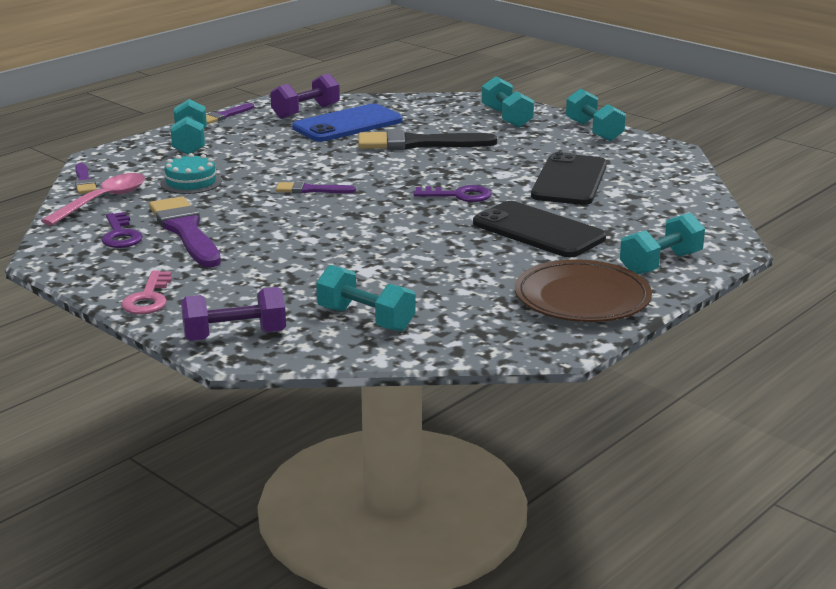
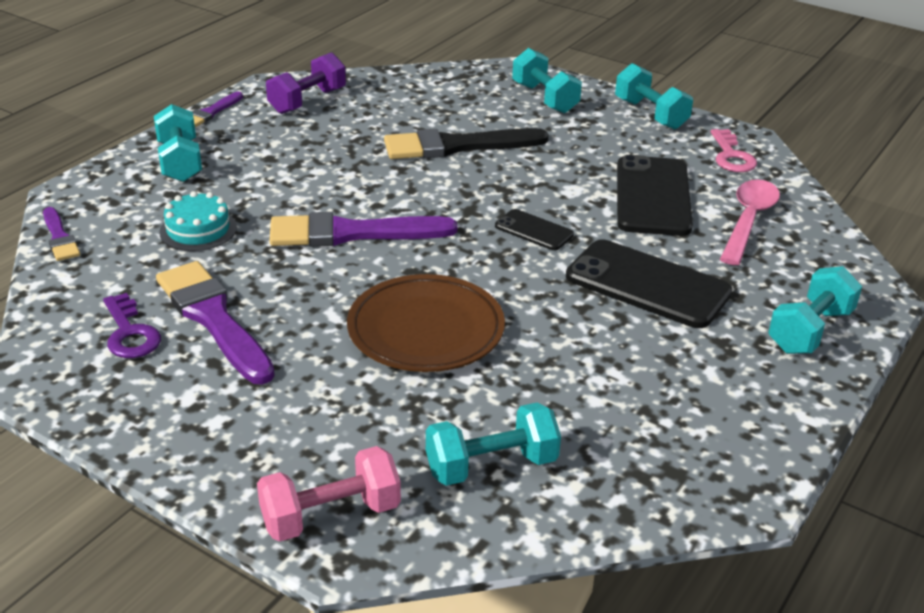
camera: 10 degrees left, 10 degrees up
(102, 201) = (92, 271): pink spoon -> pink spoon (748, 221)
(148, 298) = (196, 452): pink key -> pink key (731, 156)
(235, 336) = (331, 516): purple dumbbell -> pink dumbbell
(311, 190) = (352, 233): purple brush -> purple brush, size x1.91
(347, 124) = (363, 119): blue phone -> none
(366, 319) = (491, 465): turquoise dumbbell -> turquoise dumbbell turned 45 degrees counterclockwise
(459, 195) = (534, 230): purple key -> black phone
(582, 299) = (743, 402): brown plate -> brown plate (426, 330)

